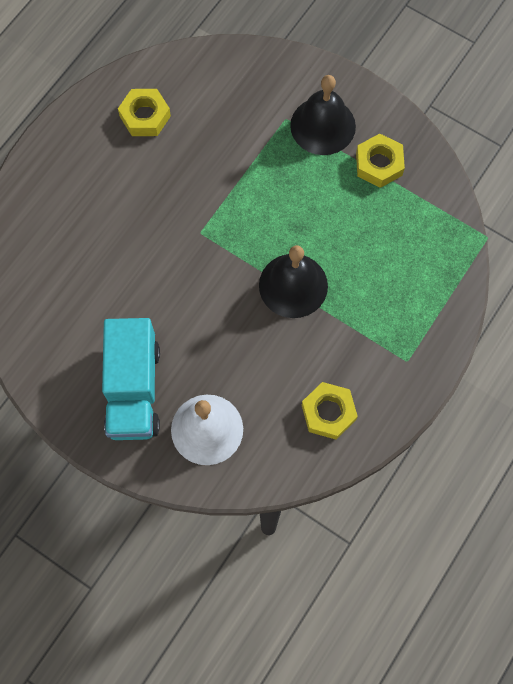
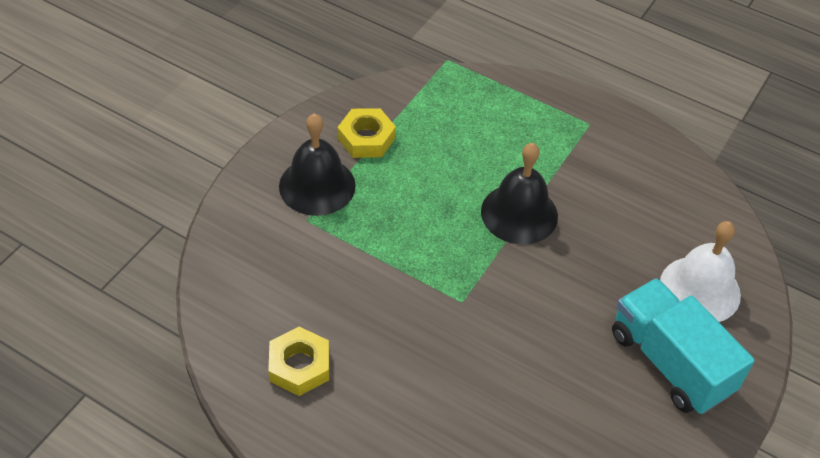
camera: 95 degrees left, 20 degrees down
(133, 389) = (670, 362): turquoise truck -> turquoise truck turned 120 degrees counterclockwise
(328, 412) = (657, 185): yellow nut -> none

